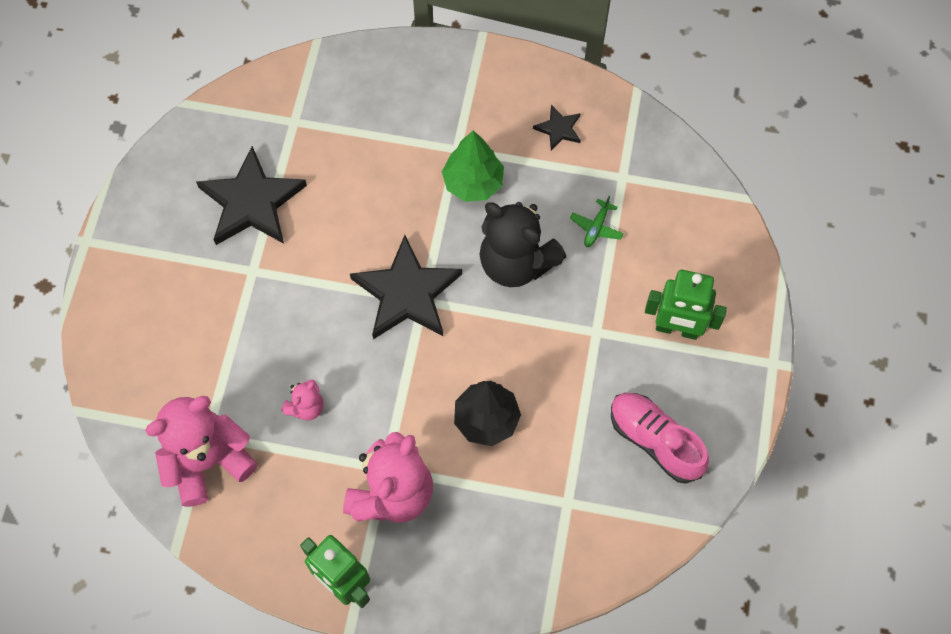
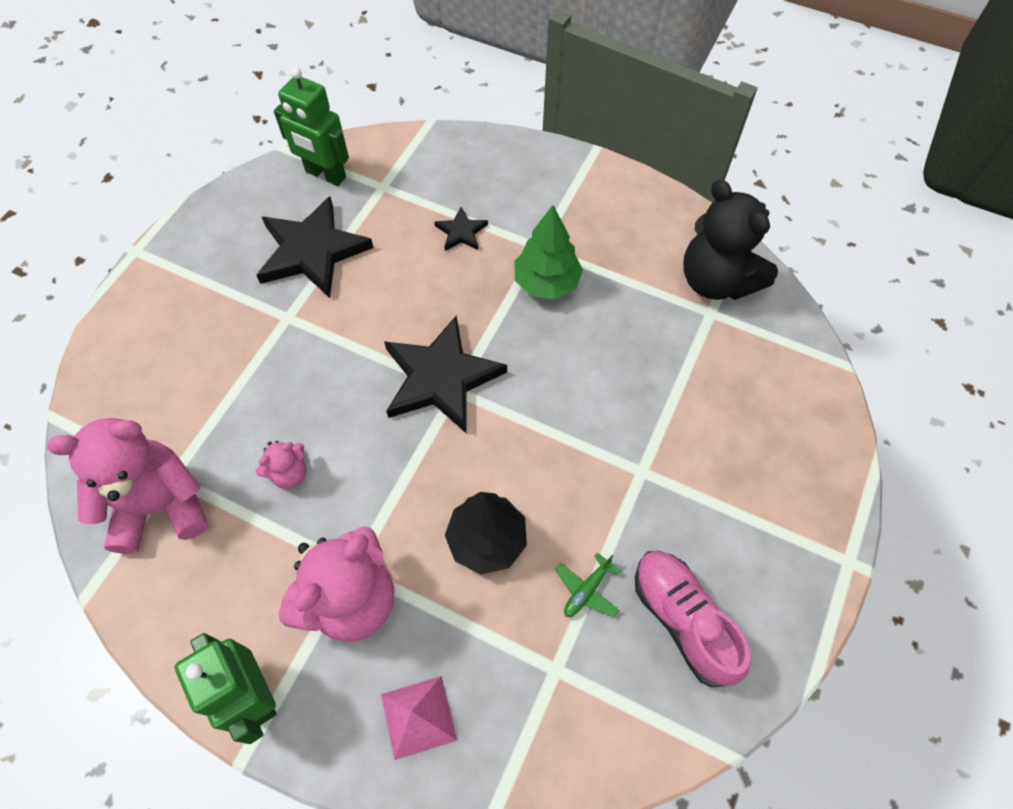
camera: 15 degrees right, 5 degrees down
(473, 563) = (418, 717): none -> pink pyramid
(516, 262) = (570, 374): black teddy bear -> black teddy bear (716, 281)
(558, 129) = (652, 250): black star -> black star (461, 232)
(596, 227) = (669, 357): green plane -> green plane (586, 590)
(677, 329) = (738, 491): green robot -> green robot (325, 175)

